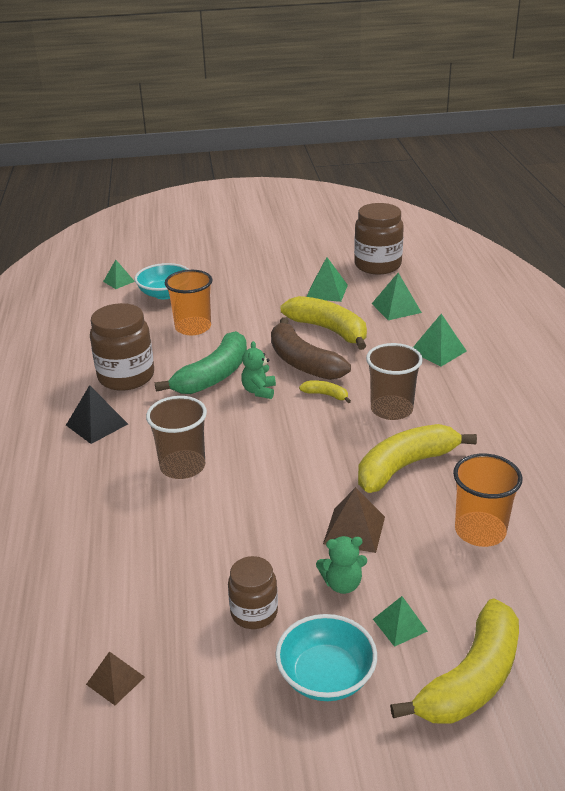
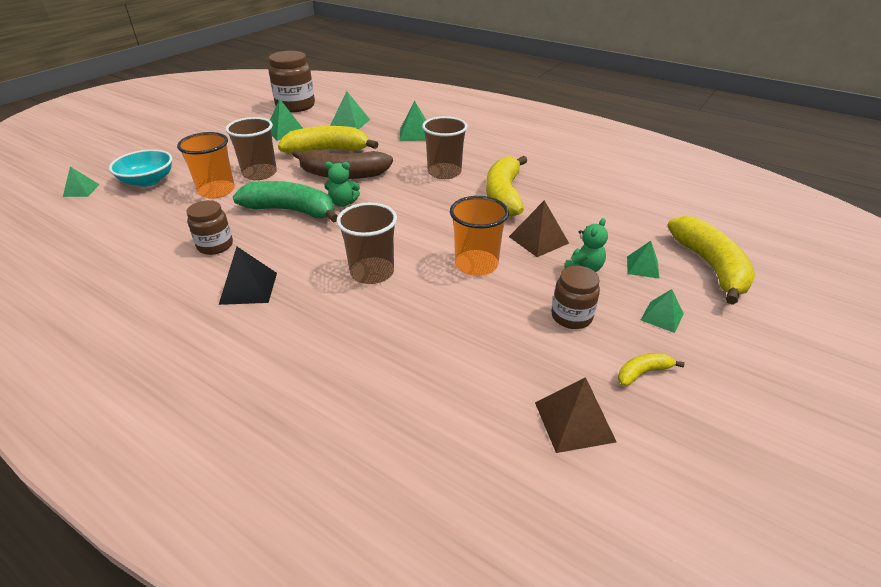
camera: 50 degrees left, 5 degrees up
(115, 680) = (574, 421): brown pyramid -> brown pyramid, size x1.51
(126, 377) = (215, 246): brown jar -> brown jar, size x0.59
(213, 376) = (291, 211): green banana -> green banana turned 60 degrees counterclockwise
(244, 326) = (260, 173): none -> brown cup
(259, 391) = (343, 203): green teddy bear -> green teddy bear turned 45 degrees counterclockwise
(326, 395) = (392, 184): yellow banana -> yellow banana (642, 372)
(326, 676) = (662, 316): turquoise bowl -> green pyramid
(480, 531) = (592, 203): orange cup -> orange cup (476, 264)

